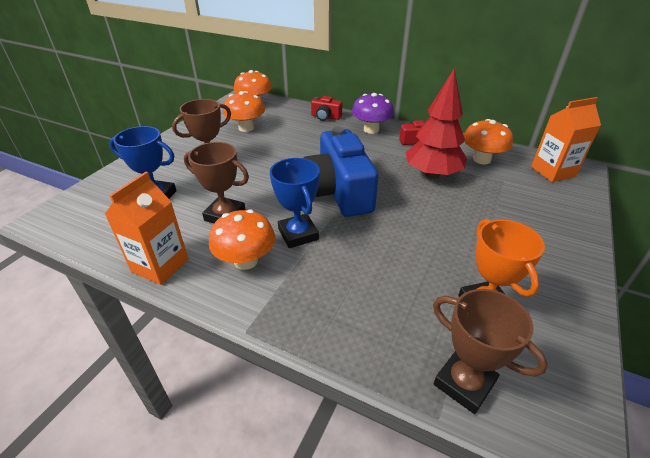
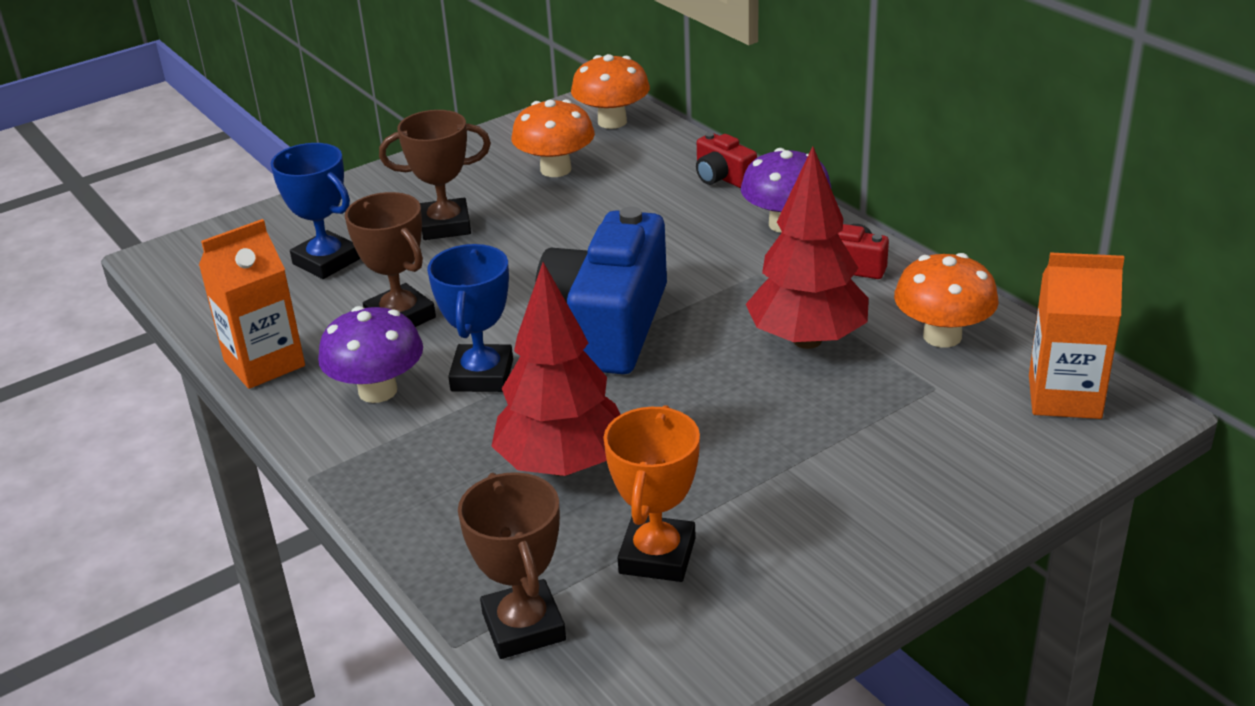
camera: 30 degrees right, 5 degrees down
(246, 261) = (378, 391): orange mushroom -> purple mushroom
(386, 271) = (562, 465): none -> red tree

